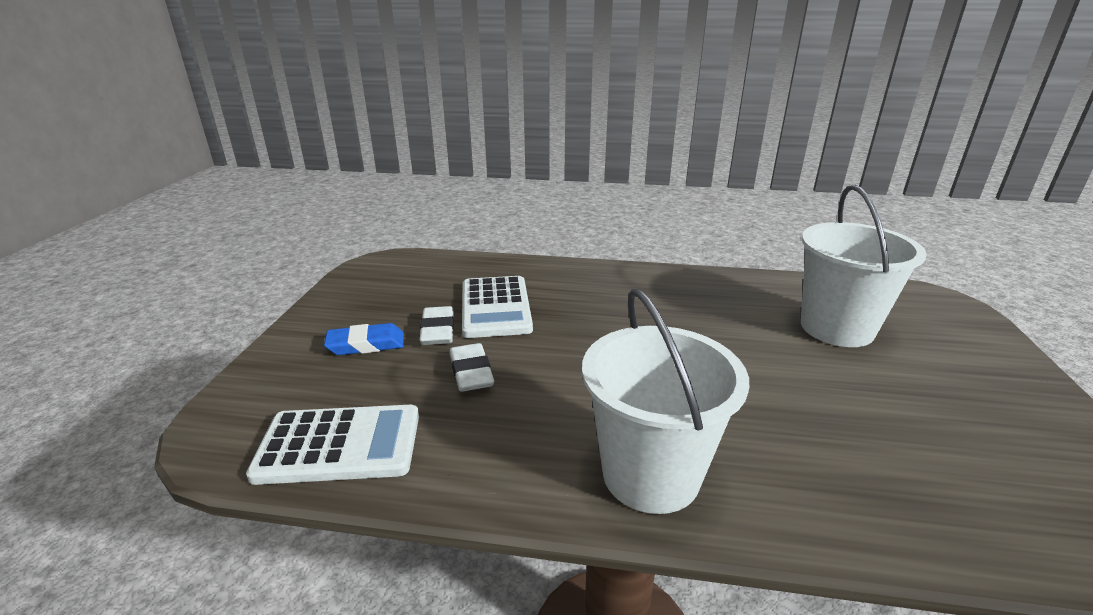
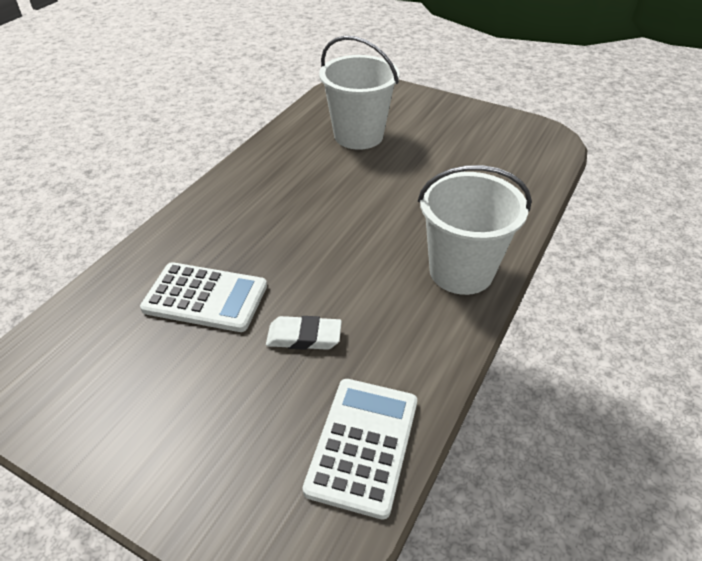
camera: 70 degrees left, 15 degrees up
(366, 344) = (207, 412): blue eraser -> none
(437, 330) = (219, 349): white eraser -> none

